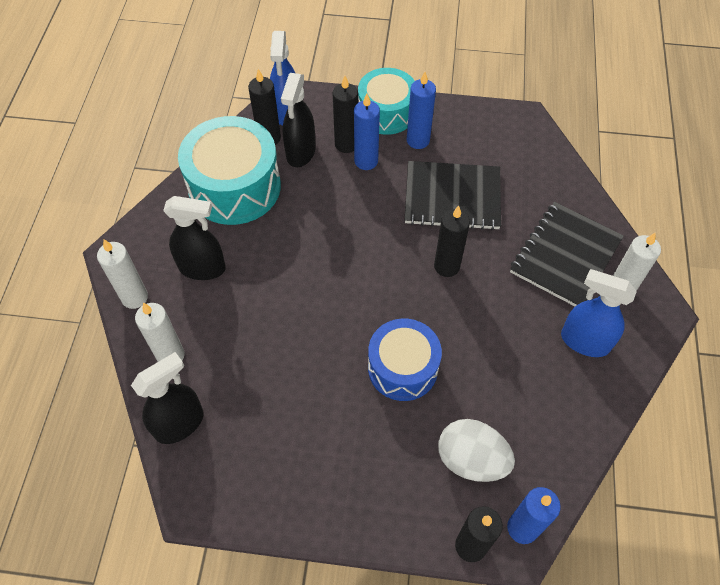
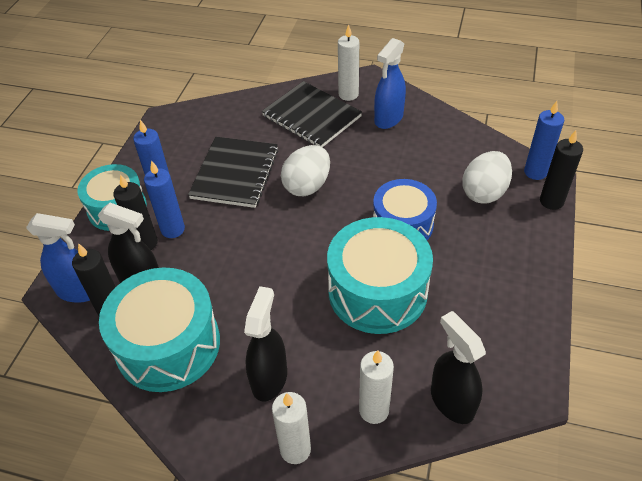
camera: 80 degrees left, 10 degrees down
(306, 349) = (377, 291): none -> turquoise drum
(446, 266) = (307, 186): black candle -> white egg

